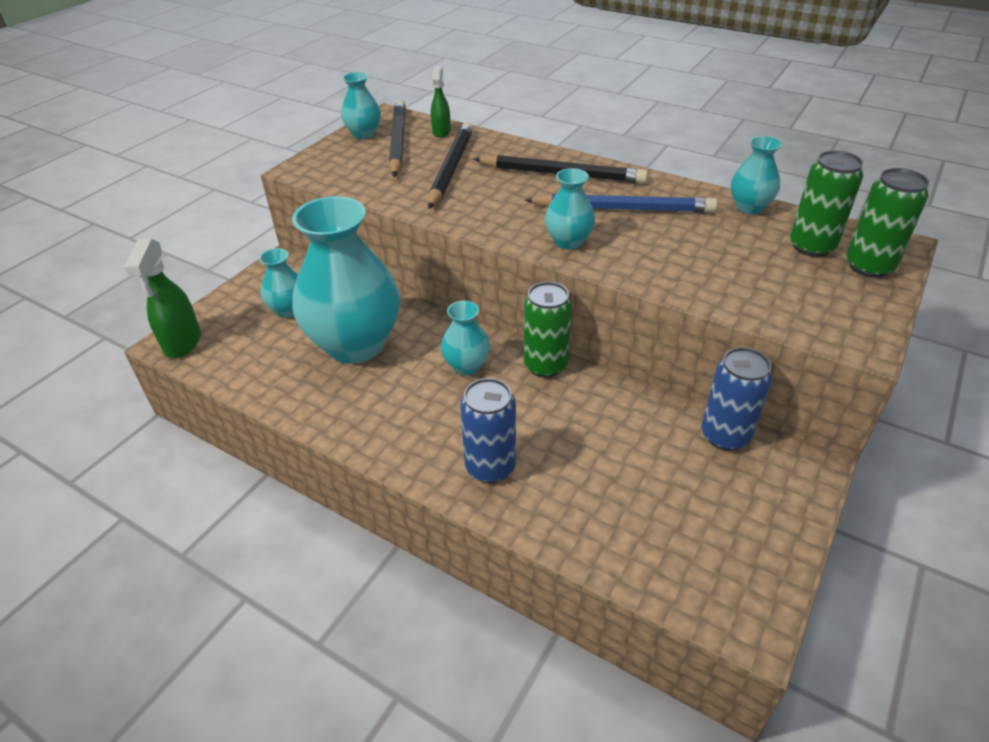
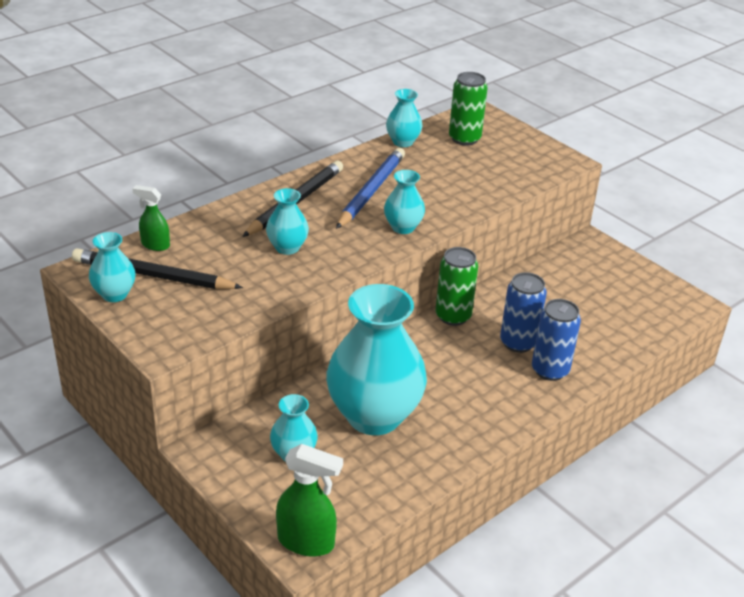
camera: 75 degrees left, 5 degrees down
(451, 168) = (238, 255): black pencil -> none
(466, 366) = (434, 356): turquoise vase -> turquoise vase (287, 247)
(725, 436) = (555, 262): blue can -> blue can (518, 342)
(869, 266) = (496, 129): green can -> none

